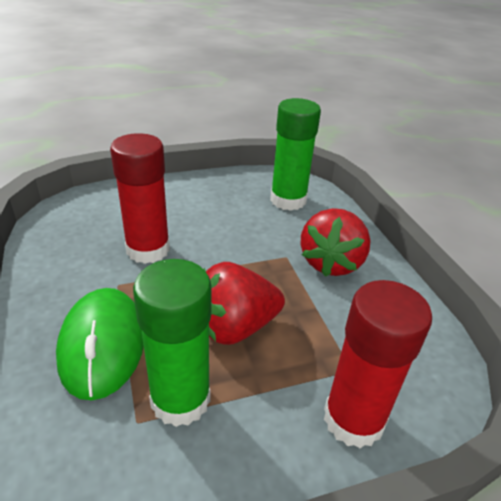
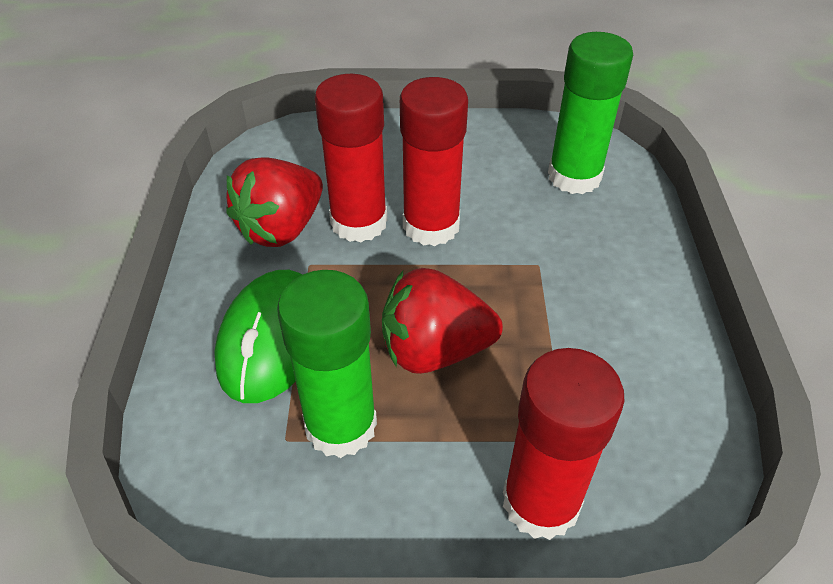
camera: 20 degrees right, 10 degrees up
(202, 244) = (431, 226): none -> red glue stick
(331, 263) = (599, 285): red strawberry -> red strawberry (281, 228)

